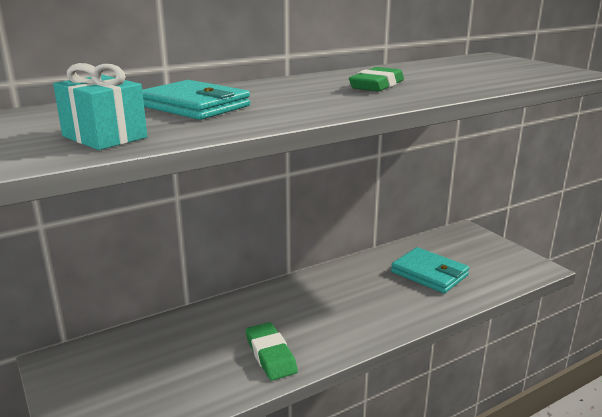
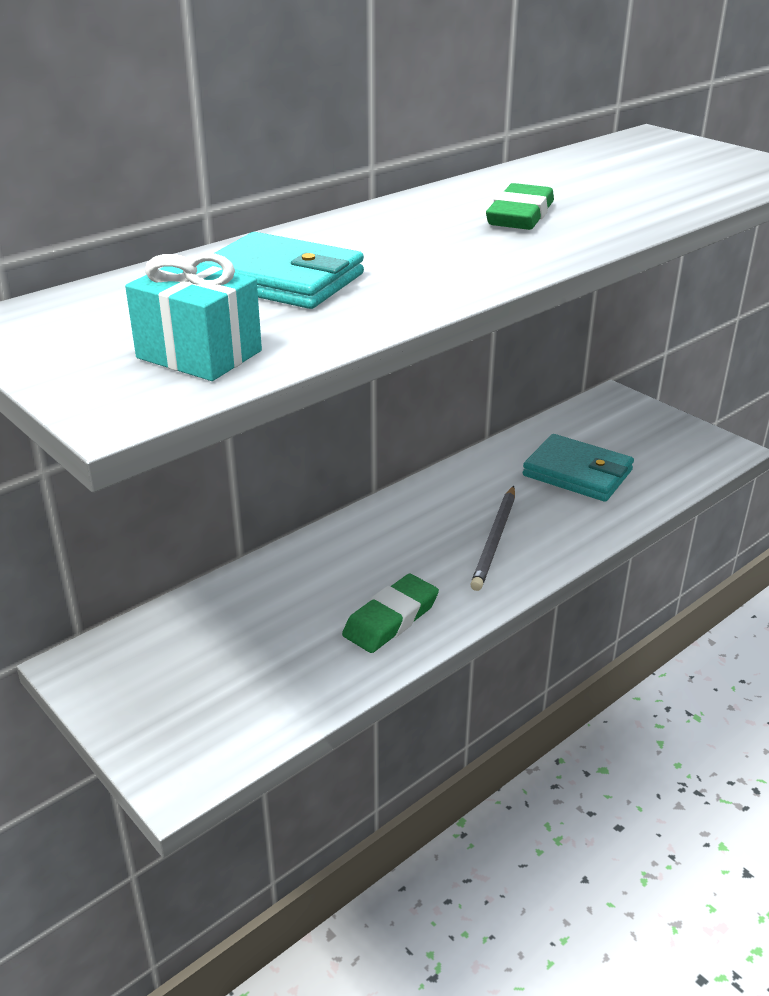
camera: 10 degrees left, 10 degrees up
(270, 355) = (391, 619): green eraser -> green eraser turned 75 degrees clockwise
(360, 310) = (495, 540): none -> grey pencil

